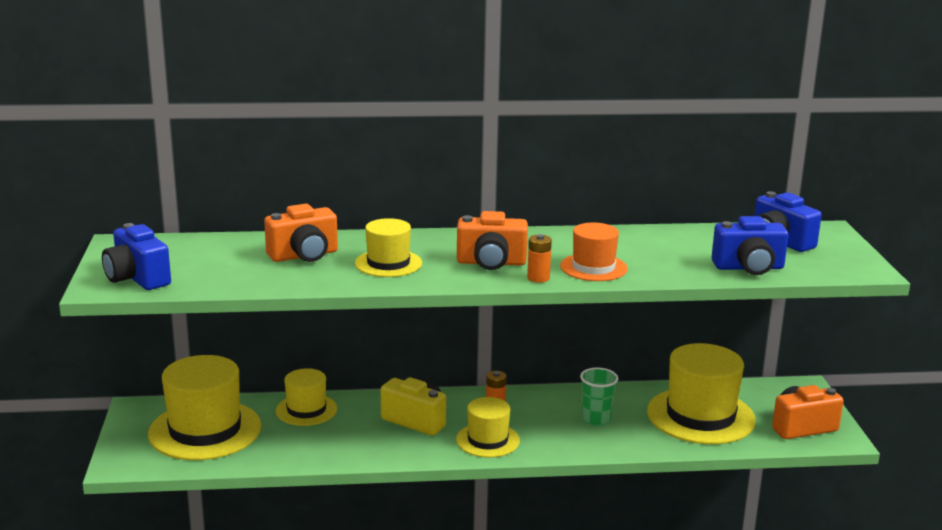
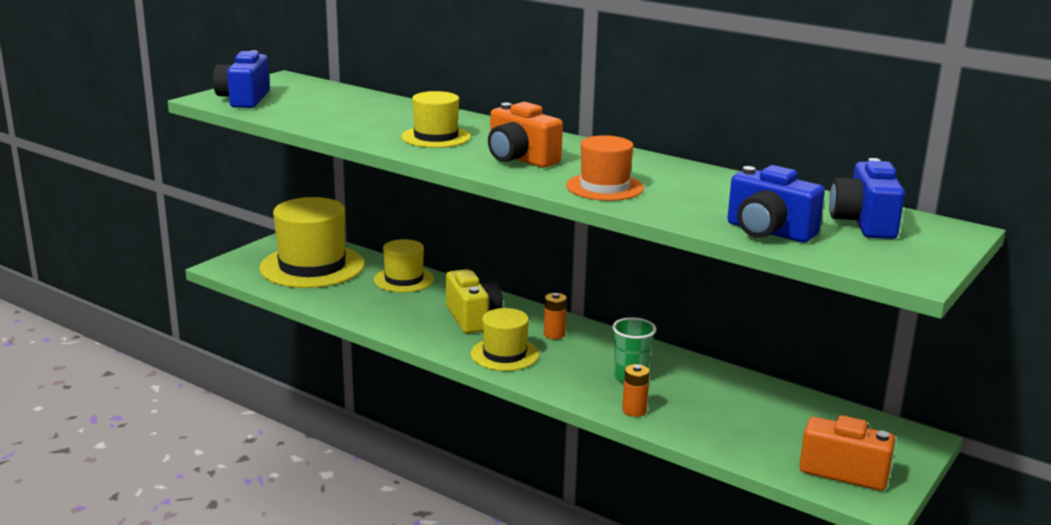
camera: 40 degrees right, 0 degrees up
(304, 255) = (386, 116): orange camera -> none
(538, 278) = (533, 180): orange battery -> orange battery (634, 410)
(700, 416) = (744, 416): yellow hat -> none

